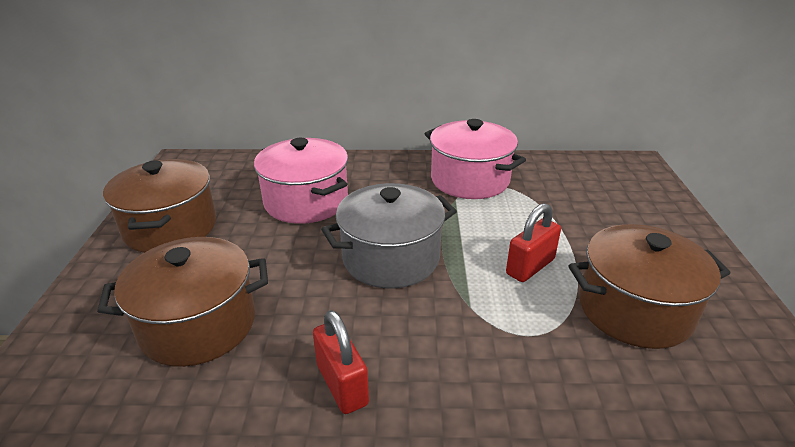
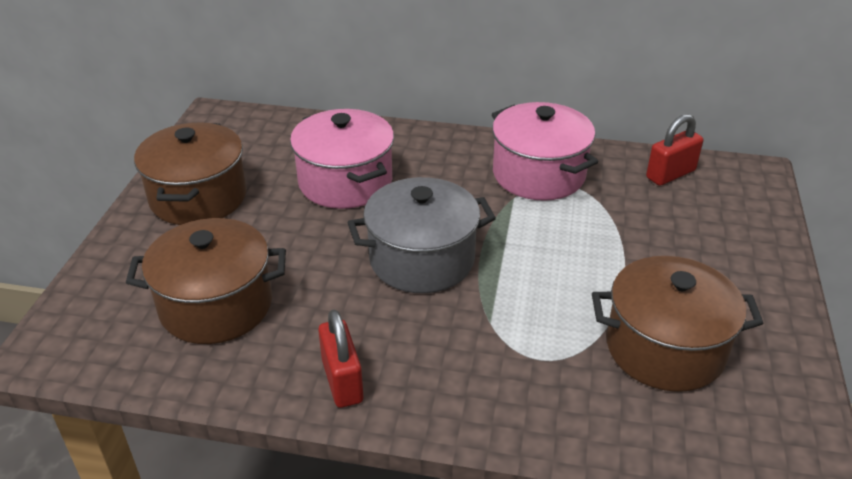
camera: 10 degrees right, 5 degrees up
(530, 267) = (570, 287): red padlock -> red padlock (670, 174)

